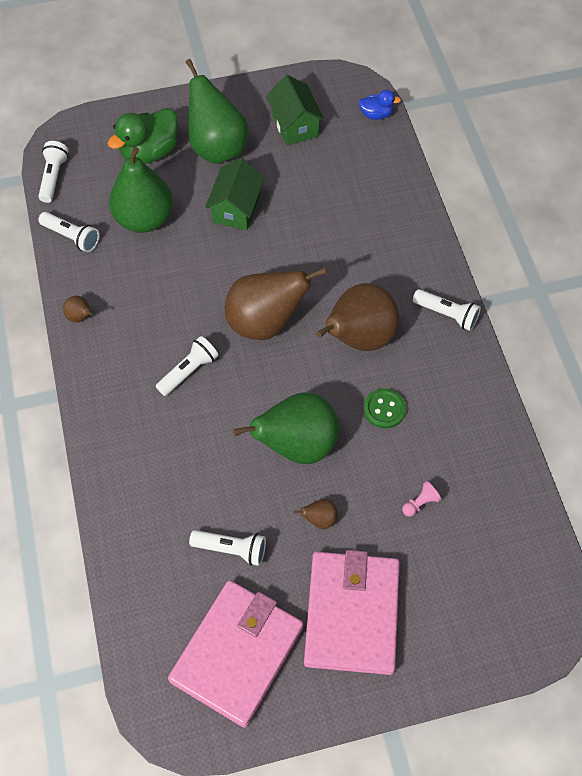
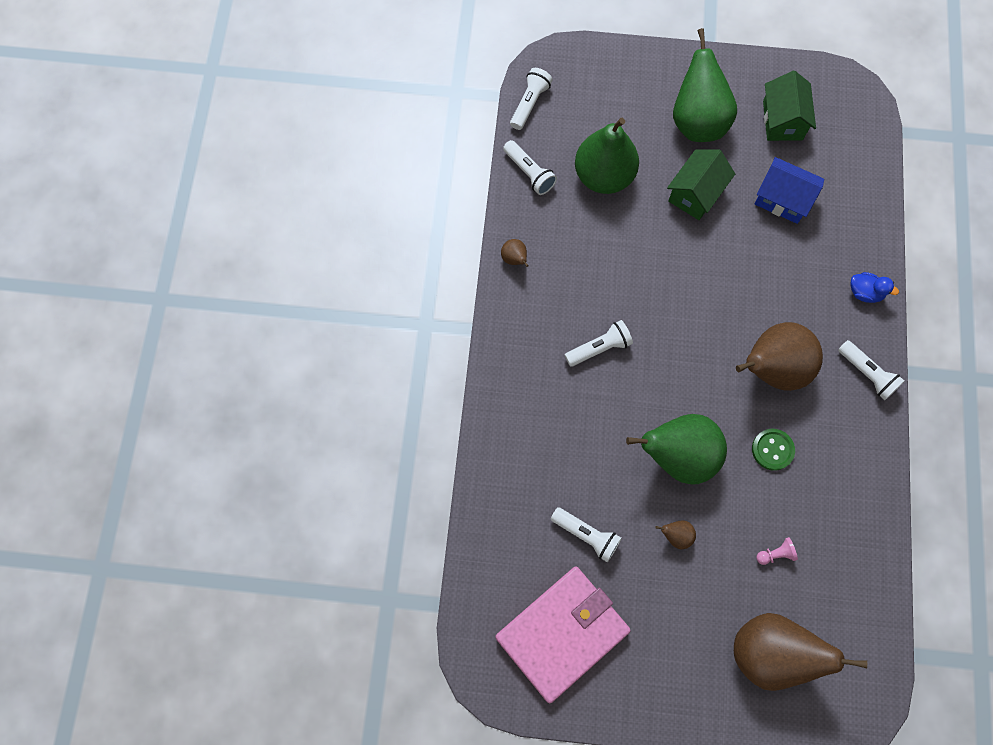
camera: 20 degrees right, 10 degrees up
(149, 152) = (629, 105): green duck -> none
(265, 322) = (687, 323): brown pear -> brown pear (770, 653)
(317, 190) = (782, 199): none -> blue house
(351, 613) = (676, 635): pink wallet -> none
(376, 114) = (869, 134): blue duck -> blue duck (865, 292)

